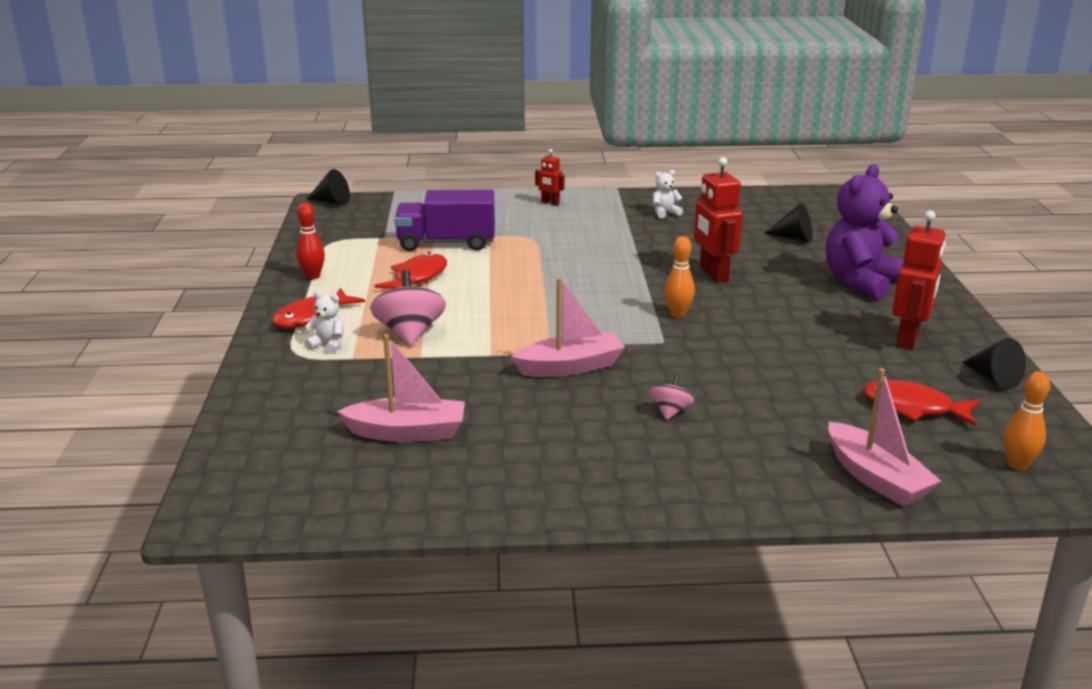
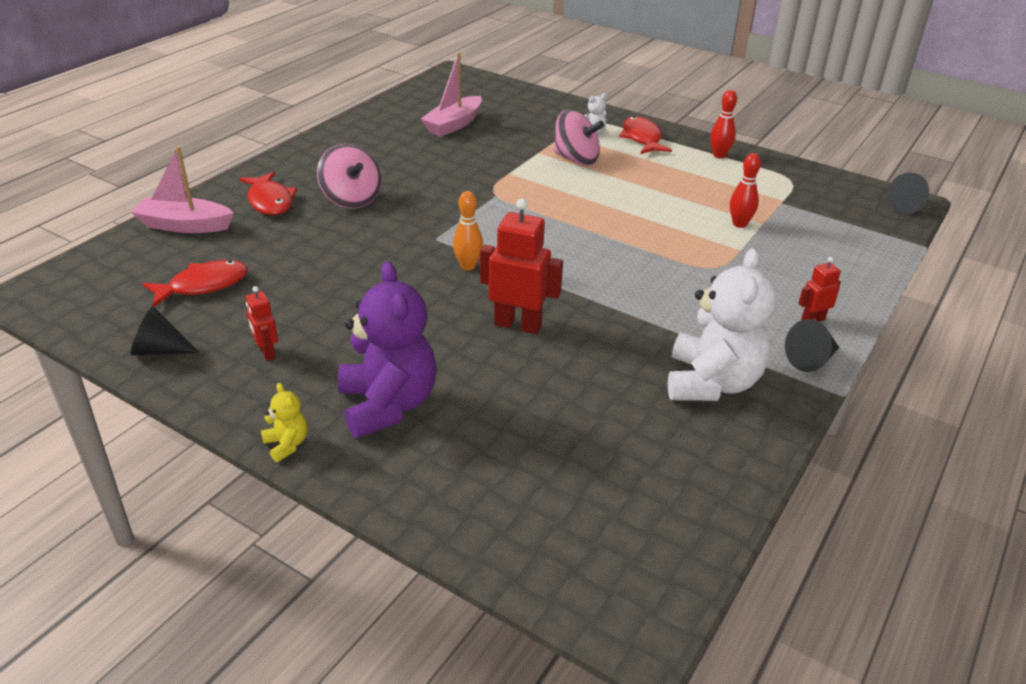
camera: 125 degrees right, 10 degrees up
(417, 277) = (673, 189): red fish -> red fish (270, 201)
(446, 243) = (739, 224): purple truck -> red bowling pin
(570, 367) = (453, 191): pink boat -> none
(665, 213) = (711, 383): white teddy bear -> white teddy bear, size x2.31
(670, 411) = (351, 199): pink spinning top -> pink spinning top, size x1.88
(793, 237) = (542, 437): black cone -> black cone (811, 359)
(908, 339) = (267, 353): red robot -> red robot, size x0.54
(946, 295) = (287, 444): none -> yellow teddy bear
(1017, 465) = (97, 280): orange bowling pin -> none

